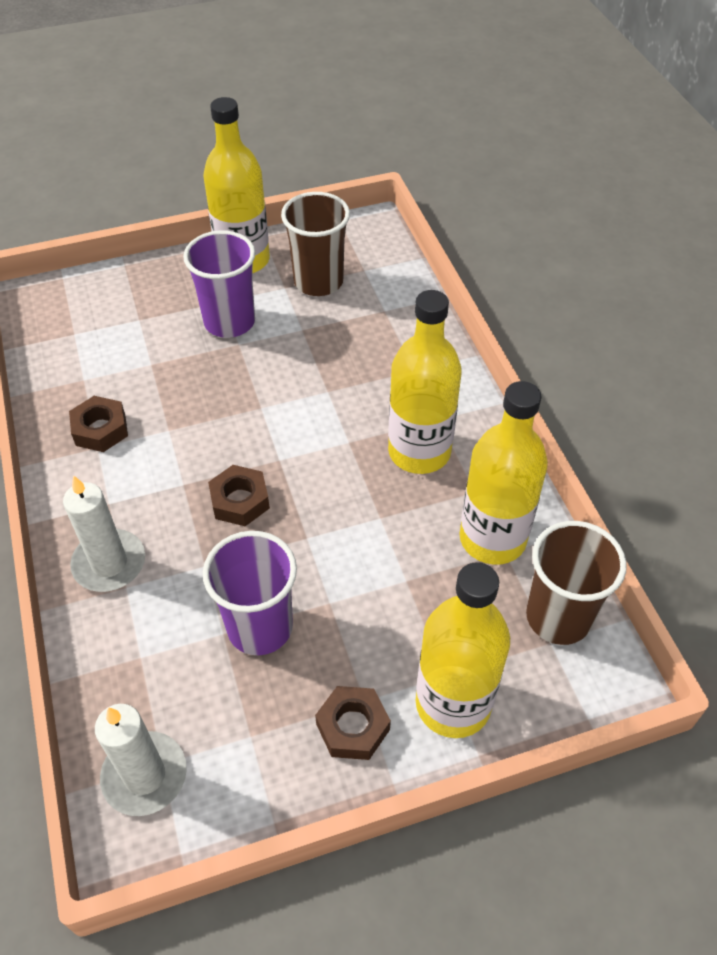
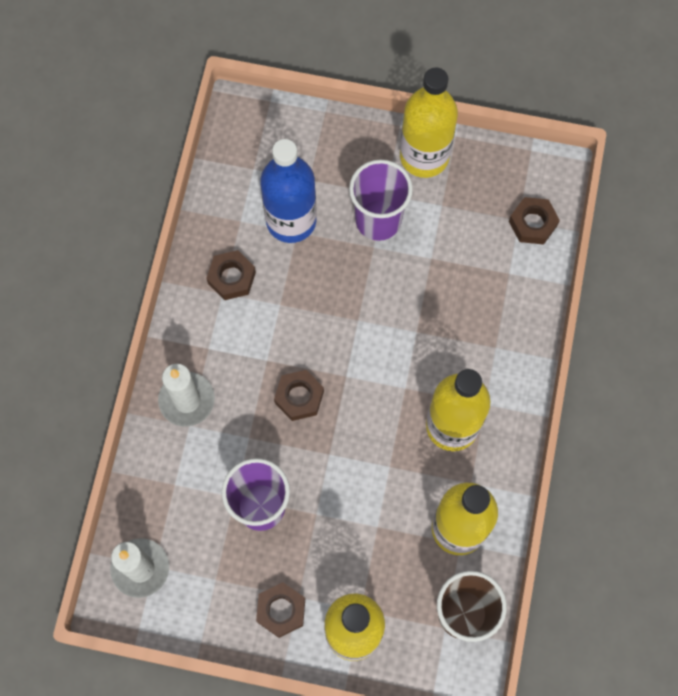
camera: 30 degrees right, 20 degrees up
(139, 357) = (291, 221): none -> blue bottle
(318, 282) = (473, 213): brown cup -> none
(379, 267) = (532, 223): none -> brown nut

